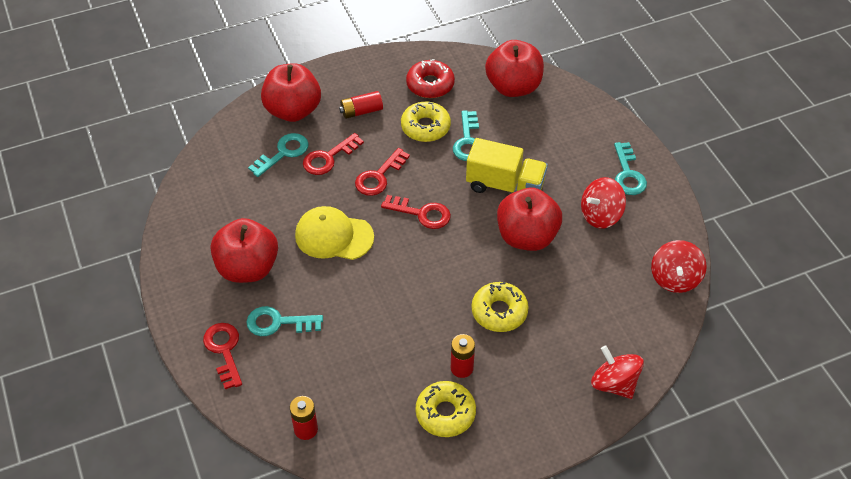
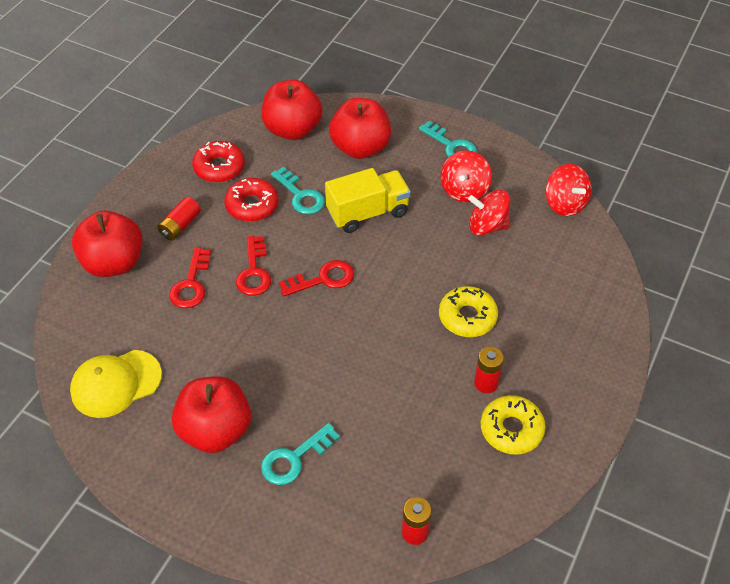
camera: 40 degrees left, 0 degrees up
(224, 351) = (270, 520): red key -> none
(283, 153) = (143, 306): turquoise key -> none
(334, 236) = (266, 348): yellow cap -> yellow cap (116, 383)
(425, 127) = (252, 205): yellow donut -> red donut
(526, 237) = (426, 243): red apple -> red apple (360, 148)
(614, 383) = (606, 312): red spinning top -> red spinning top (487, 226)

